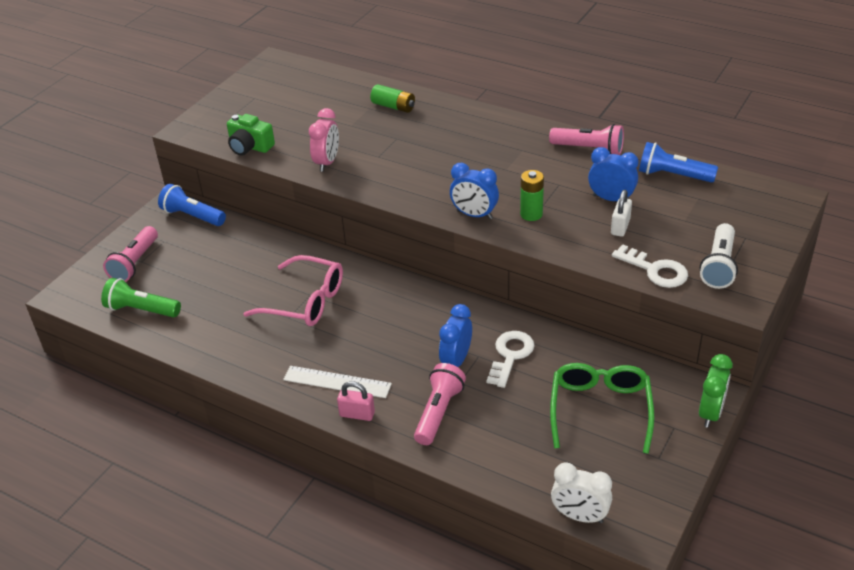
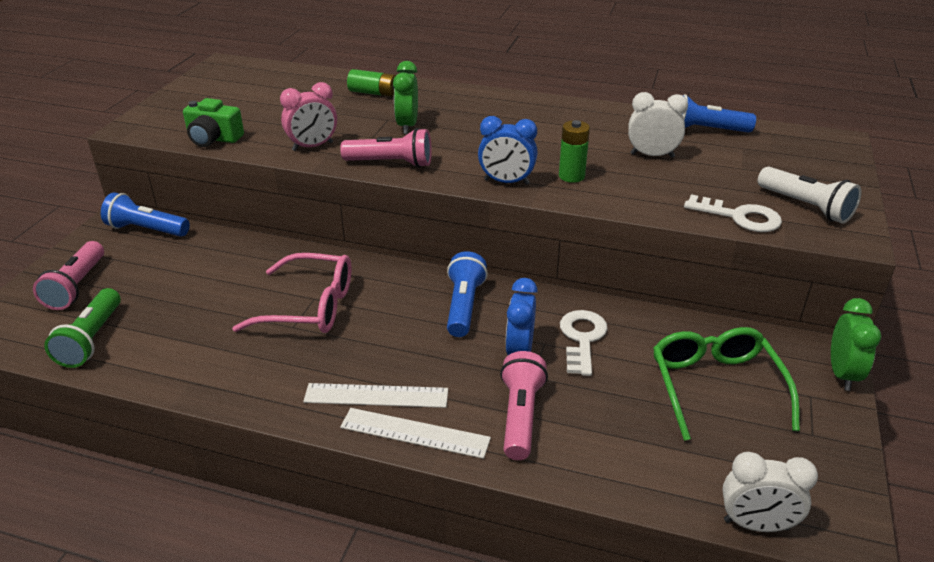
camera: 15 degrees left, 5 degrees down
(141, 310) = (92, 339): green flashlight -> green flashlight turned 90 degrees counterclockwise
(327, 162) = (313, 147): pink clock -> pink clock turned 60 degrees clockwise
(357, 414) = (415, 433): pink padlock -> white ruler
(411, 147) = (407, 126): none -> green clock
(425, 315) = (463, 306): none -> blue flashlight
(589, 149) = (604, 115): pink flashlight -> pink flashlight (391, 163)
(611, 199) = (652, 155): blue clock -> white clock
(620, 227) = (676, 180): white padlock -> none
(719, 266) = (806, 206): white flashlight -> white flashlight turned 45 degrees counterclockwise

